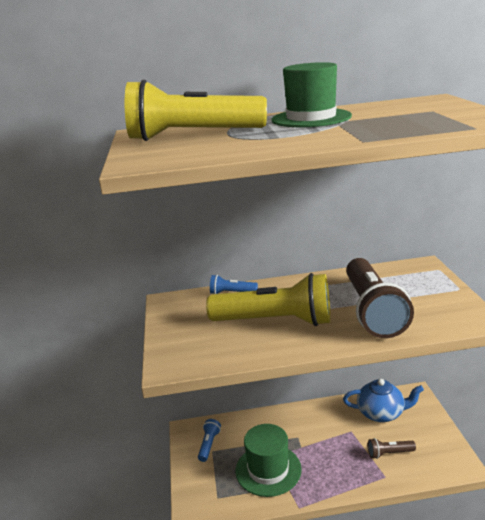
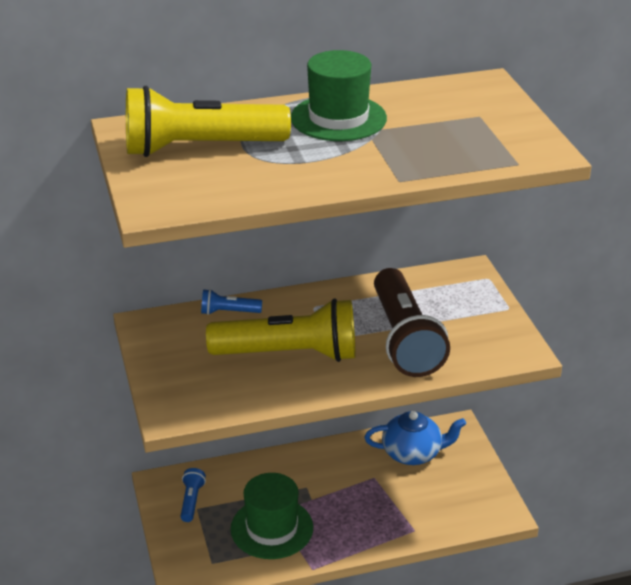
camera: 10 degrees left, 10 degrees up
(389, 453) = (420, 503): brown flashlight -> none

